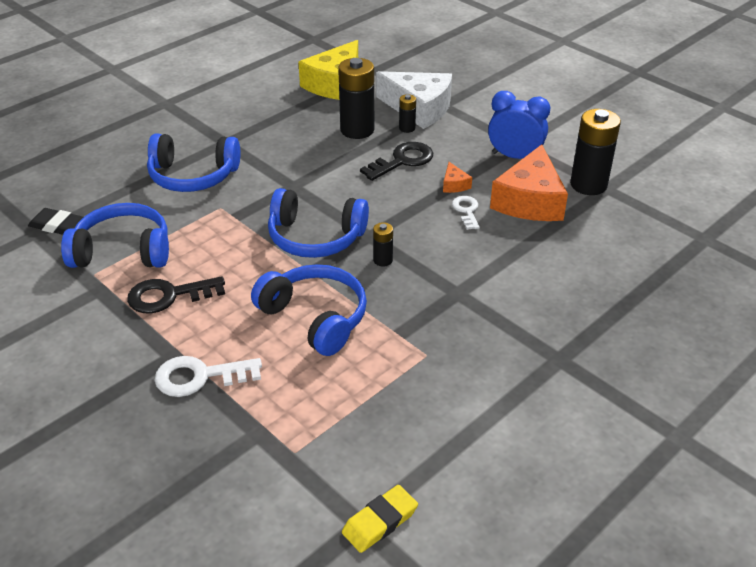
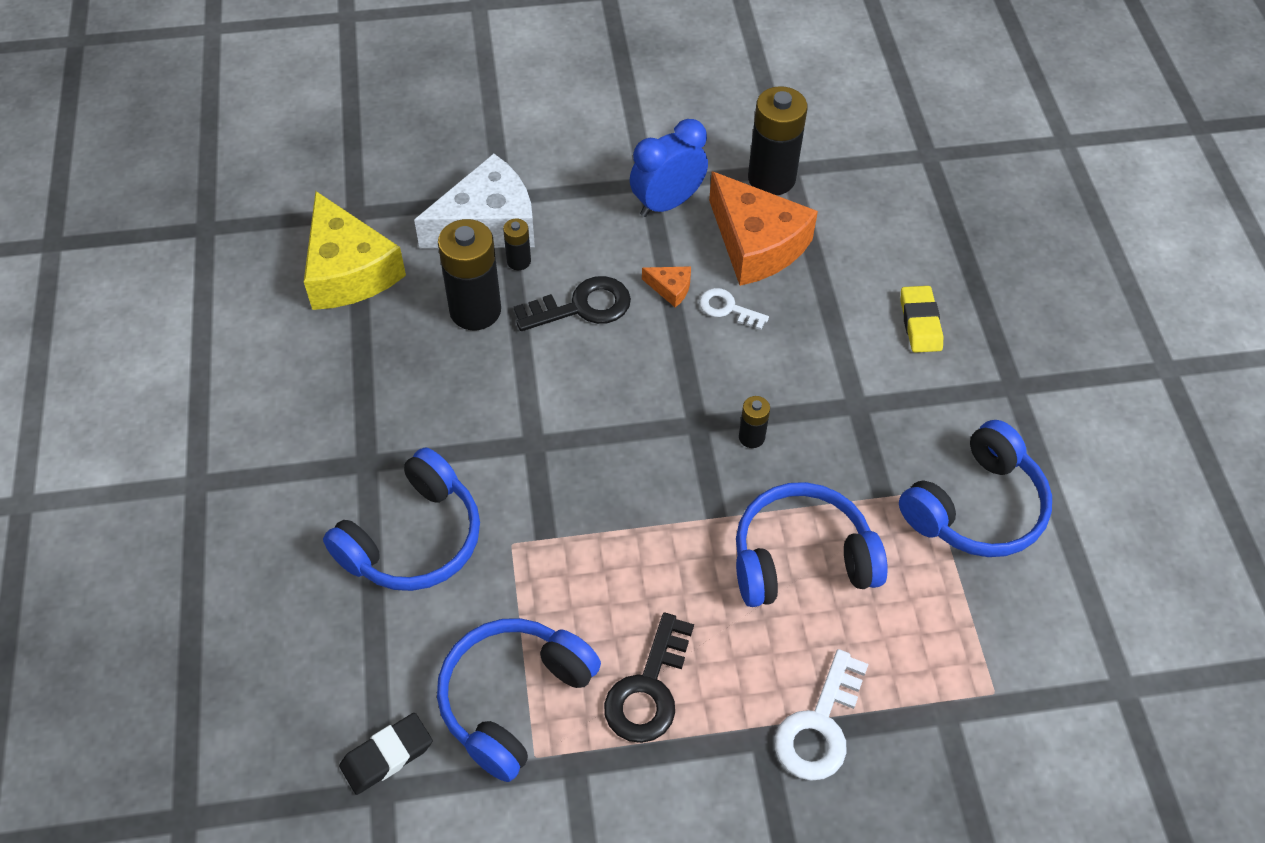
camera: 55 degrees left, 15 degrees up
(315, 237) = (657, 477): blue headphones -> blue headphones (976, 508)
(380, 522) = (1131, 668): yellow eraser -> yellow eraser (920, 322)
(402, 161) = (581, 307): black key -> black key turned 75 degrees clockwise

